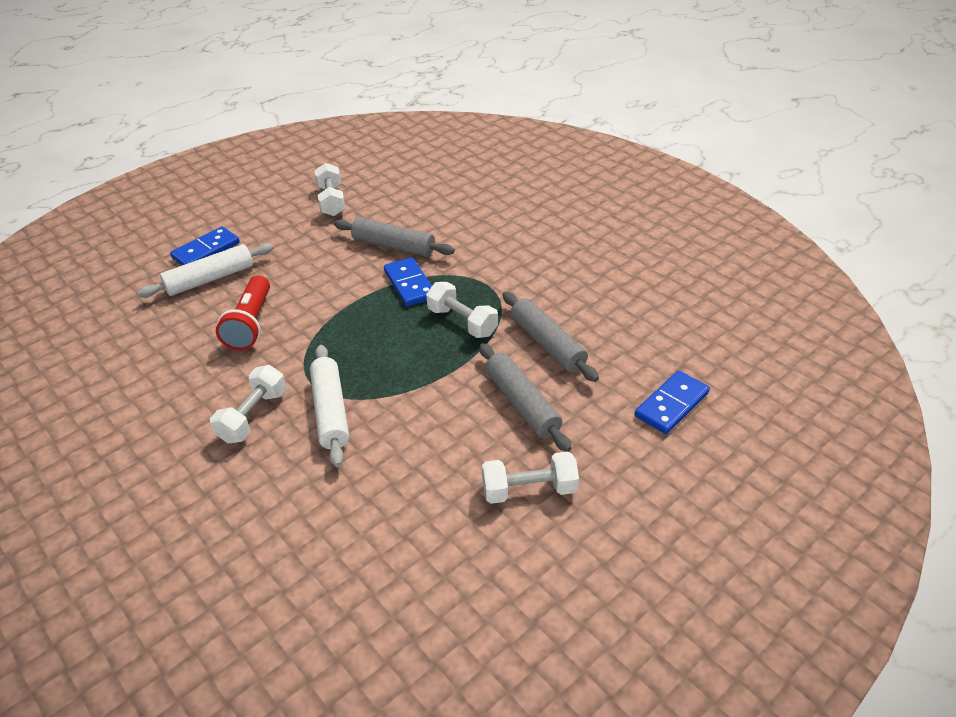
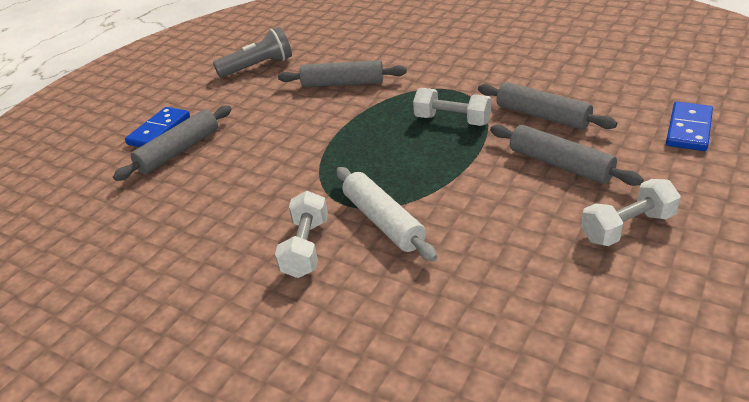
camera: 15 degrees left, 5 degrees down
(210, 279) = (179, 151): white rolling pin -> grey rolling pin
(250, 324) = (247, 175): red flashlight -> none
(331, 201) = (258, 66): white dumbbell -> grey flashlight
(410, 284) = (381, 106): blue domino -> none

